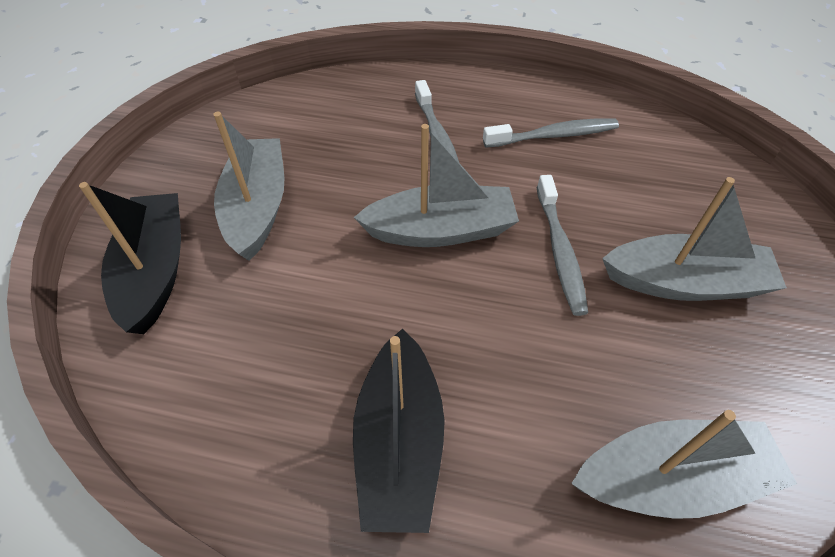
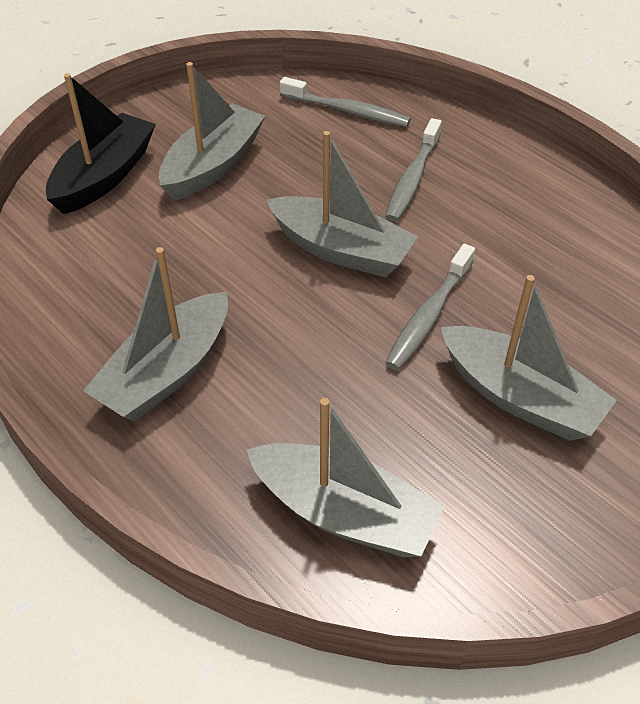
camera: 35 degrees right, 5 degrees down
(399, 442) = (167, 372): black boat -> grey boat
(554, 135) = (529, 223): grey toothbrush -> grey toothbrush (347, 111)

